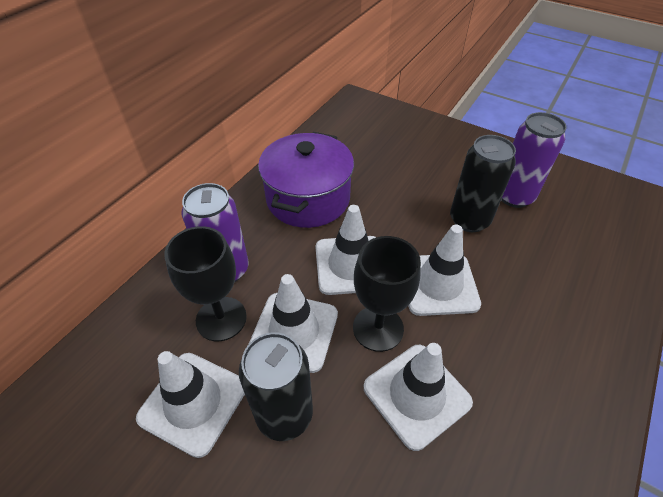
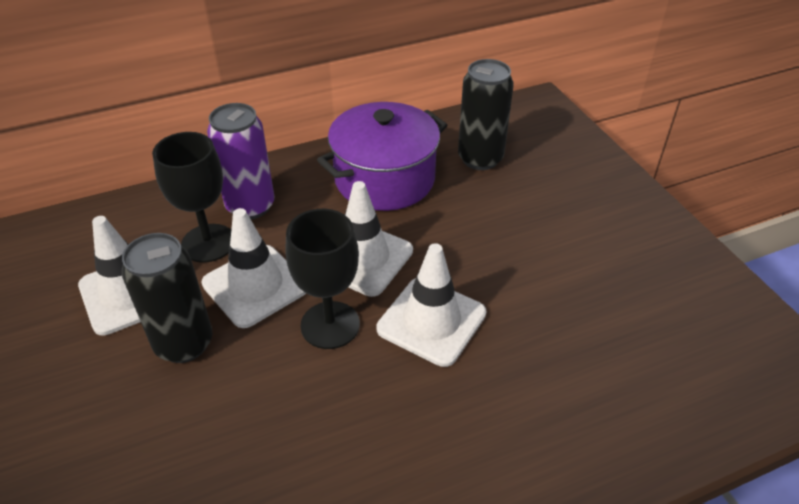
camera: 35 degrees right, 5 degrees down
(416, 394) = (306, 398): white traffic cone -> none
(469, 220) = (535, 280): black can -> black can (480, 158)
(514, 196) = (620, 283): purple can -> none

